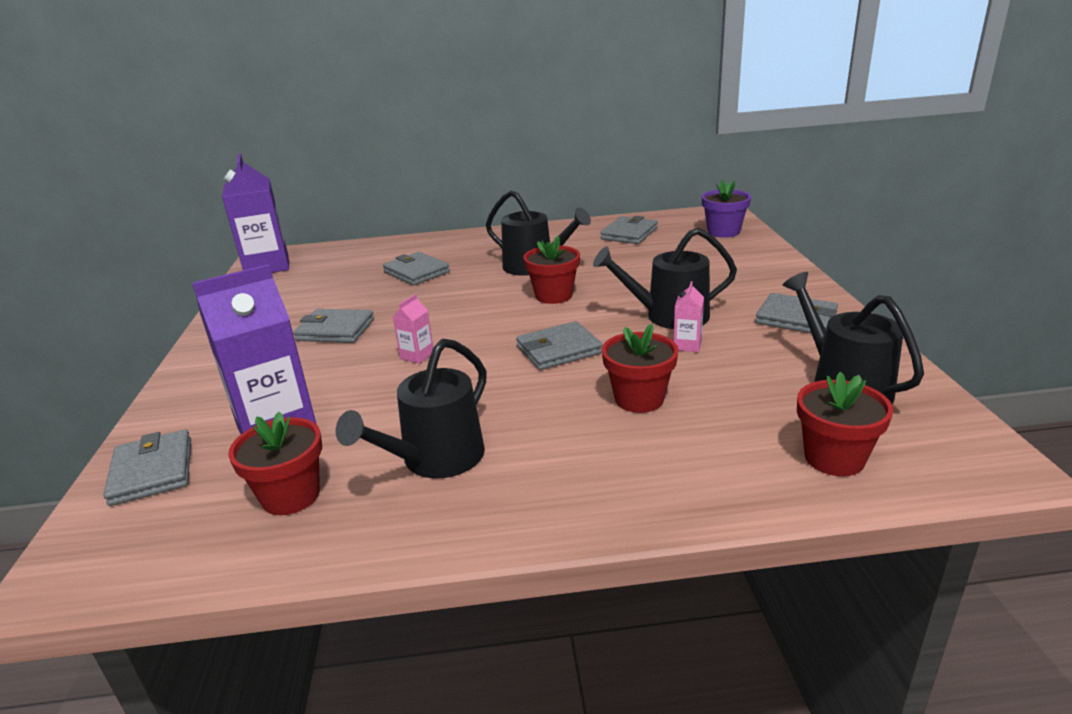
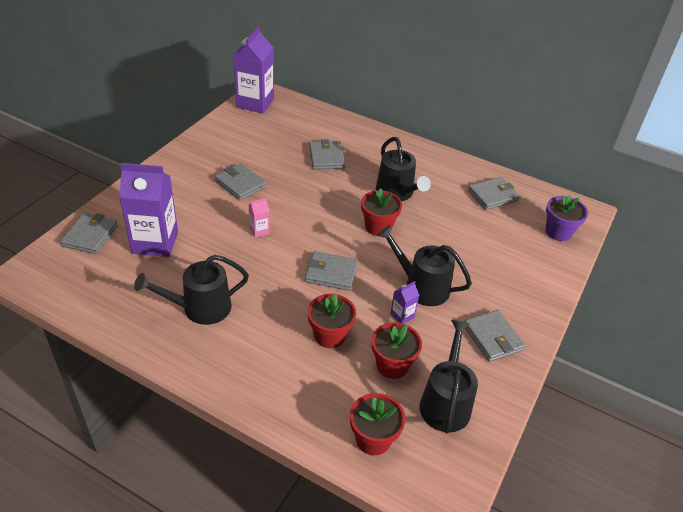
camera: 30 degrees right, 15 degrees up
(291, 496) = (127, 288): red flower pot -> red flower pot (392, 365)
(687, 345) = (402, 315): pink carton -> purple carton

